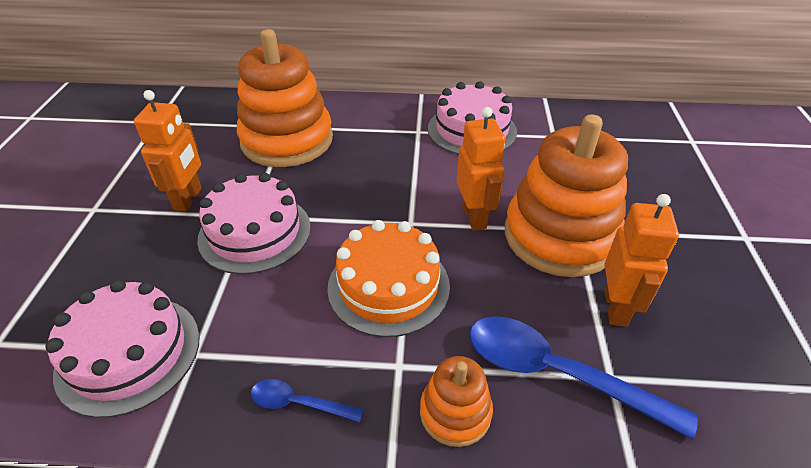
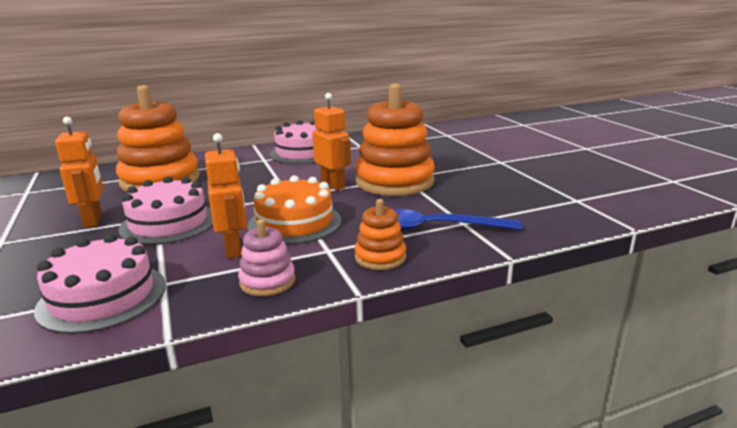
camera: 25 degrees left, 20 degrees down
(298, 403) = (267, 281): blue spoon -> pink stacking toy
(616, 308) = (448, 199): orange robot -> orange robot (234, 249)

